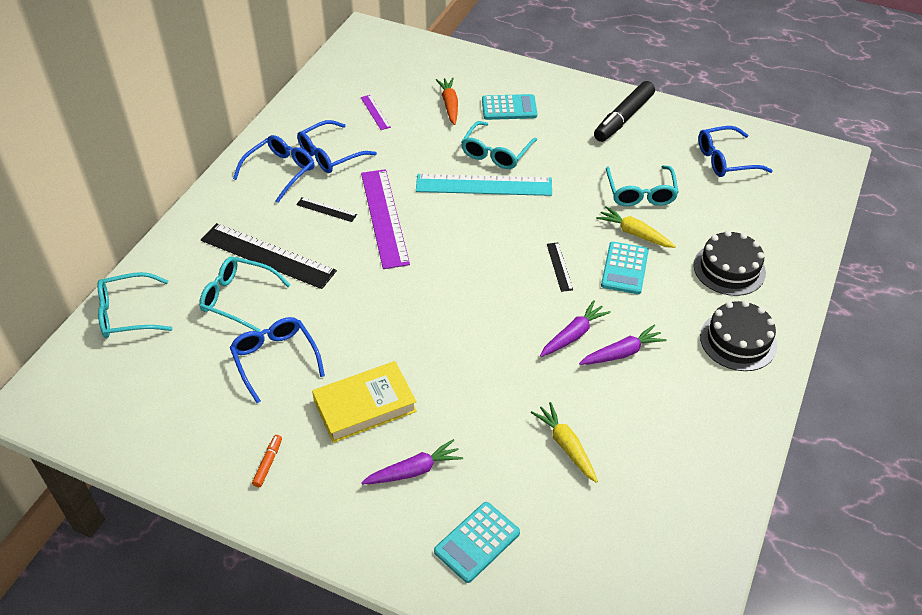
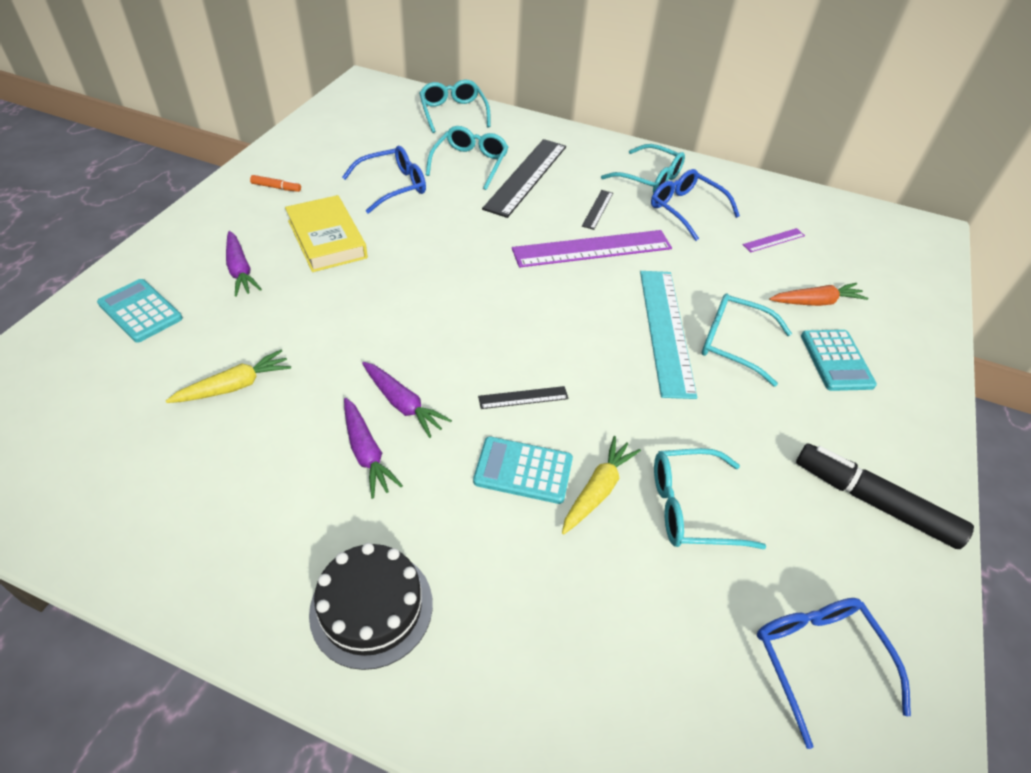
camera: 85 degrees right, 0 degrees up
(280, 171) = (650, 179): blue glasses -> turquoise glasses
(729, 269) = (529, 619): black cake -> none

